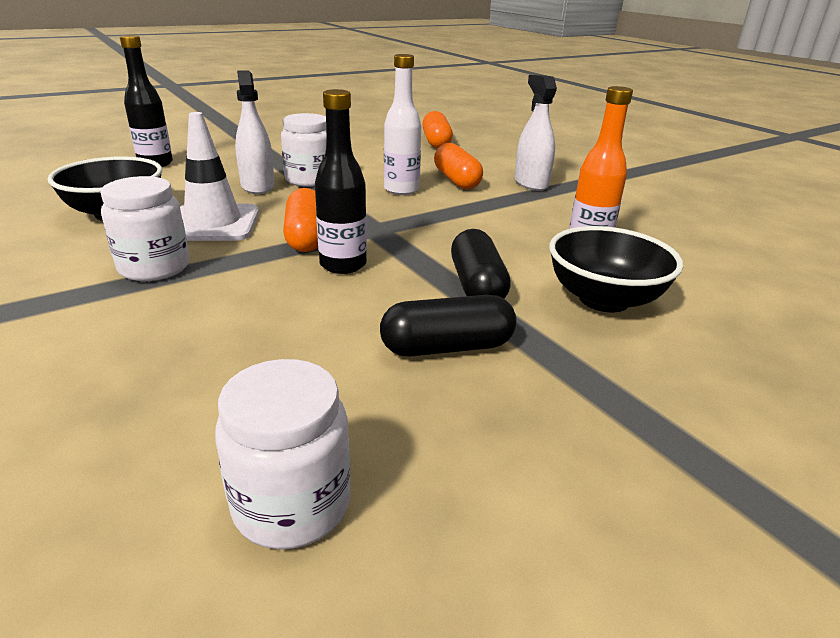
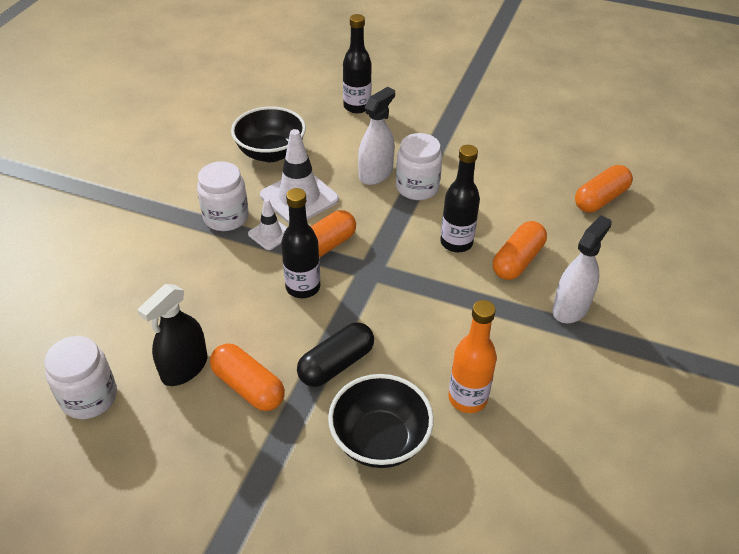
camera: 55 degrees right, 15 degrees up
(233, 254) = (270, 234): none -> white traffic cone
(355, 383) = (184, 368): none -> black spray bottle
(401, 190) = (456, 243): white bottle -> black bottle
(447, 347) = (248, 387): black capsule -> orange capsule

